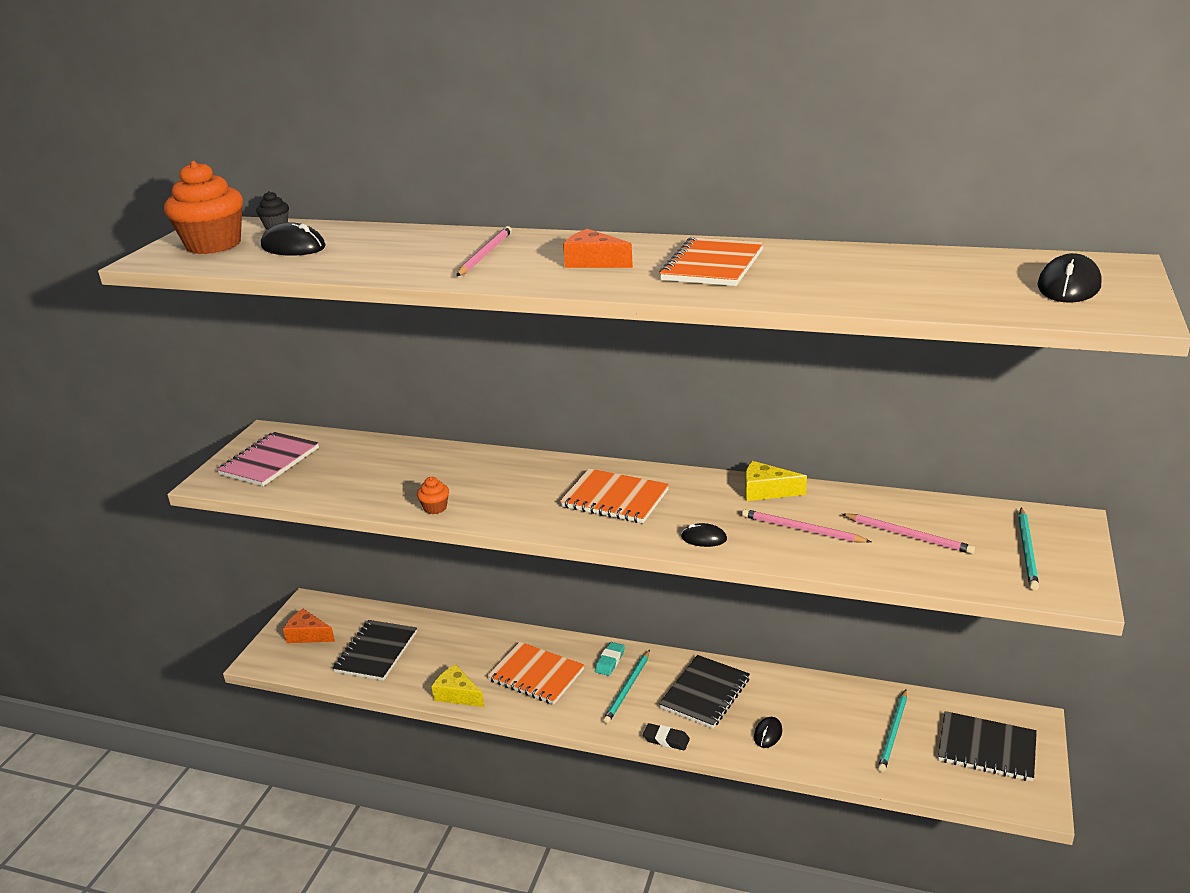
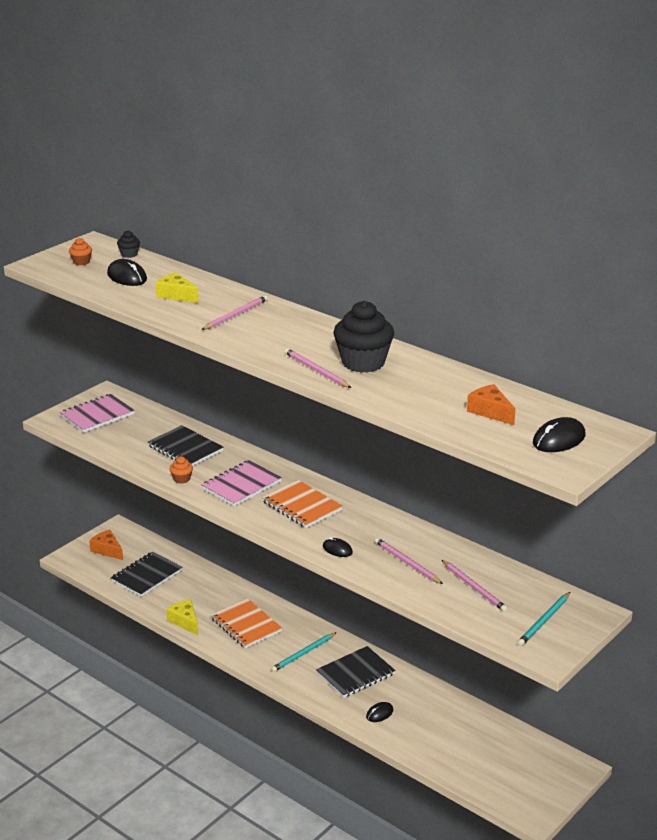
camera: 20 degrees right, 0 degrees up
(214, 245) = (81, 262): orange cupcake -> orange cupcake, size x0.44
(519, 495) = (241, 485): none -> pink notebook
(594, 262) = (295, 340): orange cheese -> orange cheese (490, 411)
(610, 661) = (304, 632): turquoise eraser -> none
(662, 286) = (316, 370): none -> pink pencil
(666, 739) = (306, 694): black eraser -> none
(713, 265) = (363, 363): orange notebook -> black cupcake
(766, 491) = (407, 530): yellow cheese -> yellow cheese (176, 295)
(893, 732) = (469, 741): turquoise pencil -> none
(986, 748) = (528, 772): black notebook -> black notebook (185, 448)

